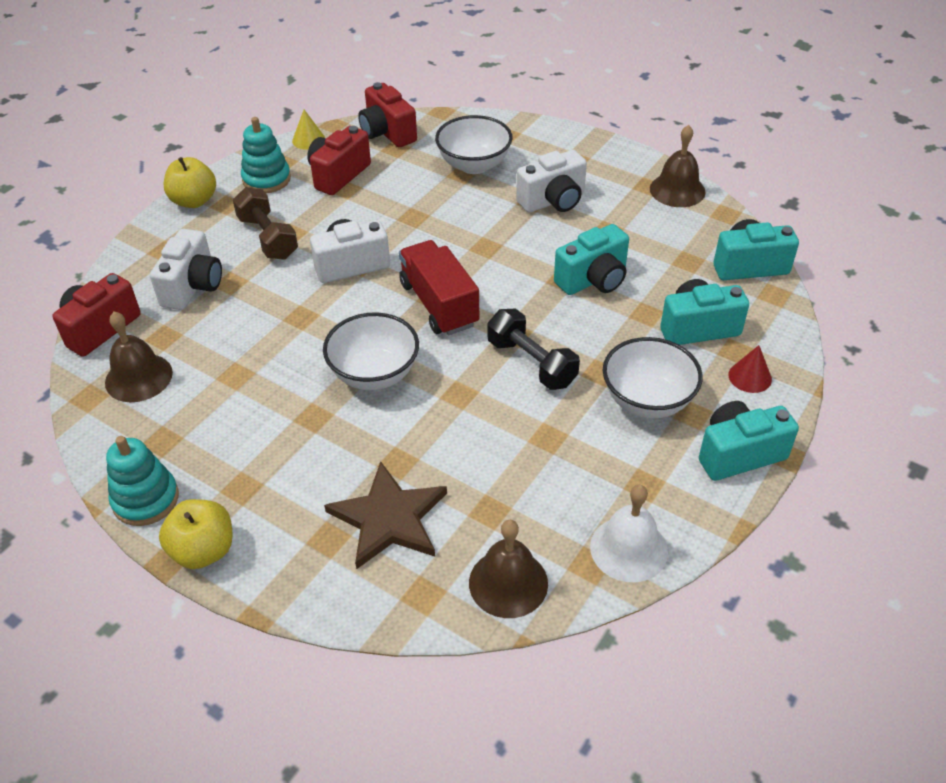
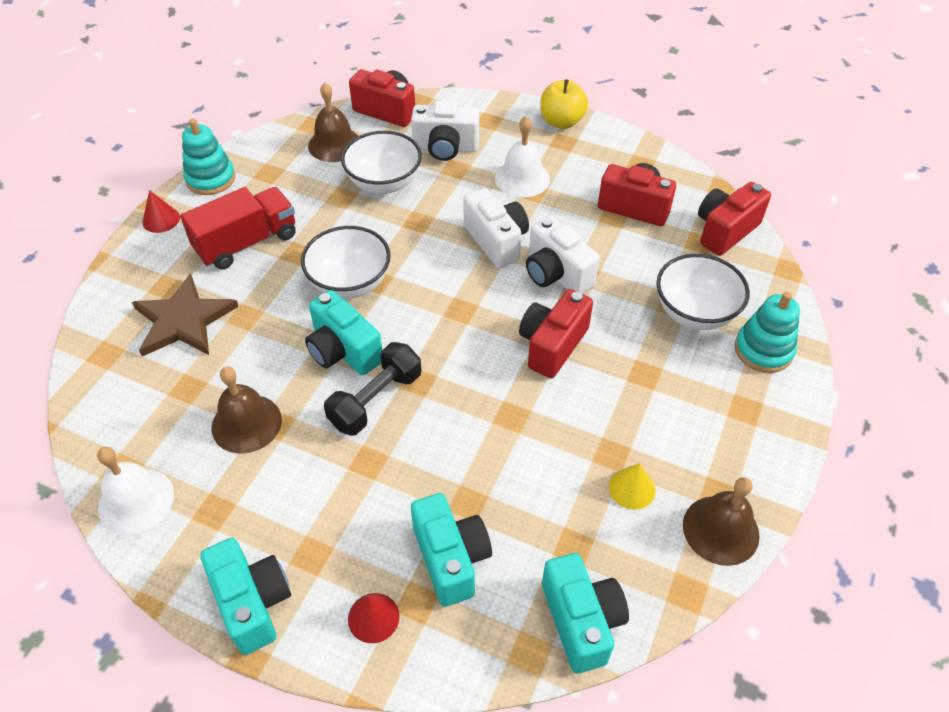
camera: 80 degrees right, 5 degrees up
(203, 550) = (161, 219): yellow apple -> red cone
(266, 179) = (609, 159): turquoise stacking toy -> turquoise stacking toy (763, 350)
(268, 238) = (522, 178): brown dumbbell -> white bell
(308, 140) = (686, 174): yellow cone -> yellow cone (632, 488)
(439, 304) = (451, 315): red truck -> red truck (247, 243)
(490, 246) = (552, 345): none -> red camera
(508, 583) = (109, 410): brown bell -> brown bell (246, 423)
(553, 201) = (651, 394): white camera -> white camera (556, 274)
(593, 280) = (516, 445): turquoise camera -> turquoise camera (343, 351)
(647, 400) = (329, 509): white bowl -> white bowl (384, 183)

